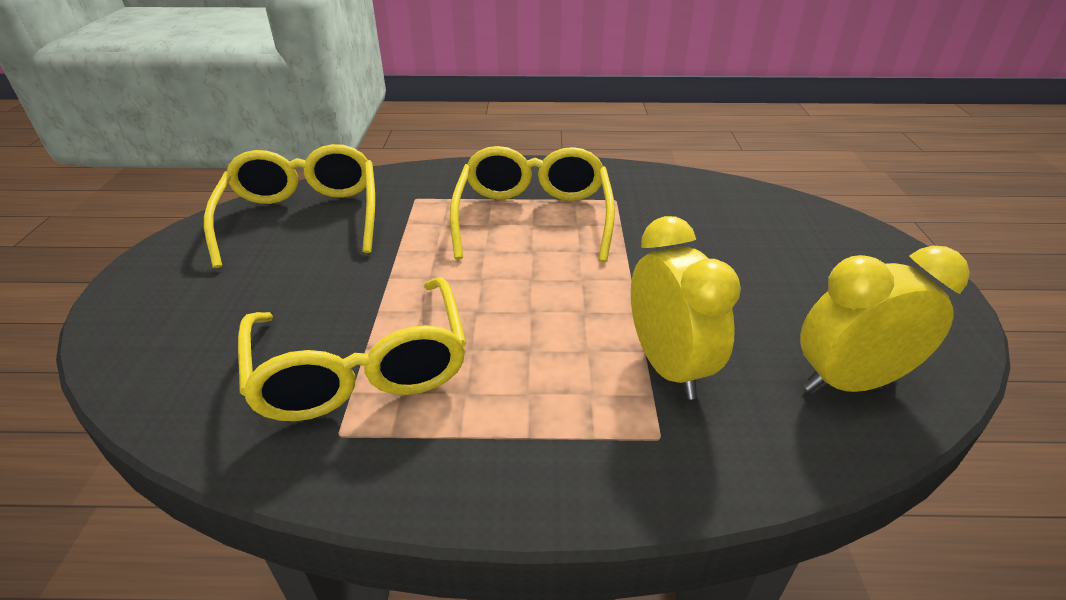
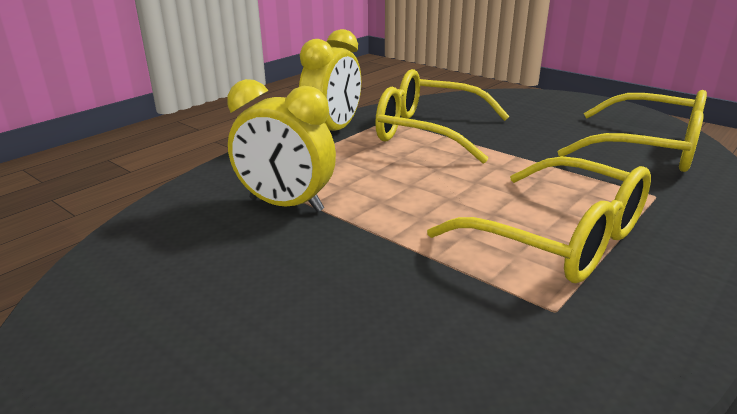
camera: 130 degrees right, 10 degrees down
(849, 382) = (147, 261): yellow clock -> yellow clock (333, 131)

